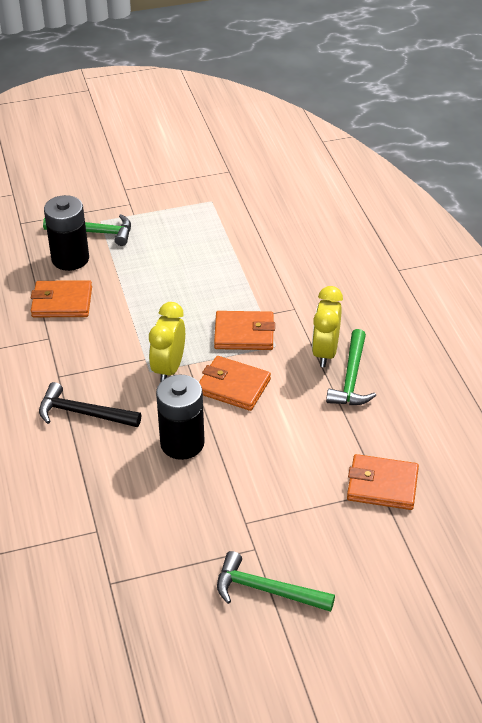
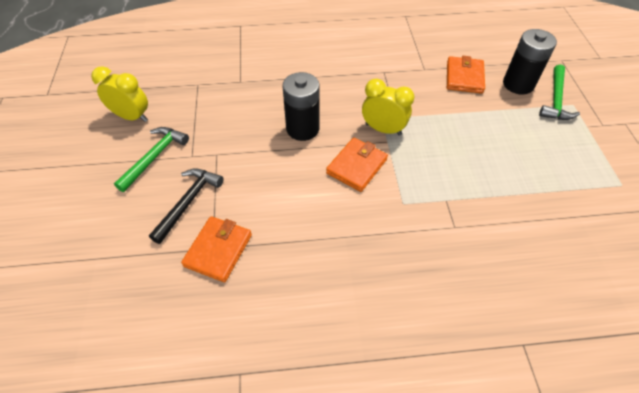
camera: 100 degrees right, 10 degrees up
(83, 413) = (345, 81): black hammer -> black hammer (188, 202)
(244, 333) = (421, 183): orange wallet -> none
(325, 352) = (390, 240): yellow clock -> yellow clock (132, 117)
(351, 378) = (352, 255): green hammer -> none

